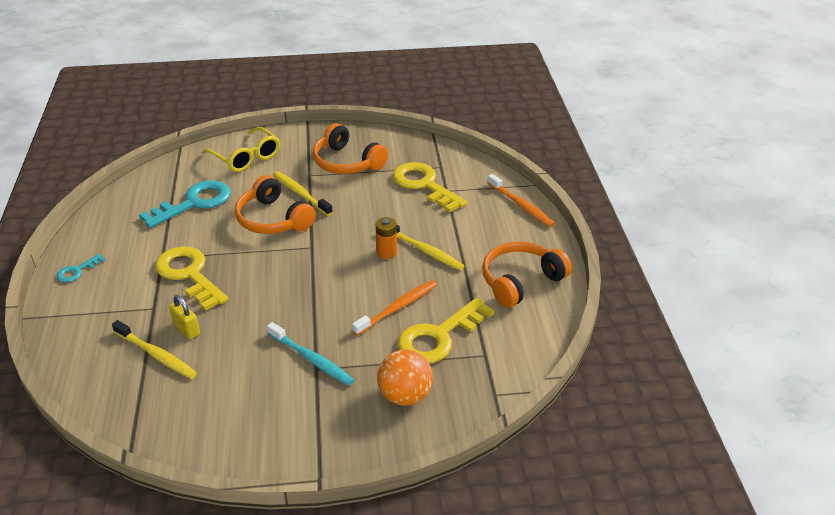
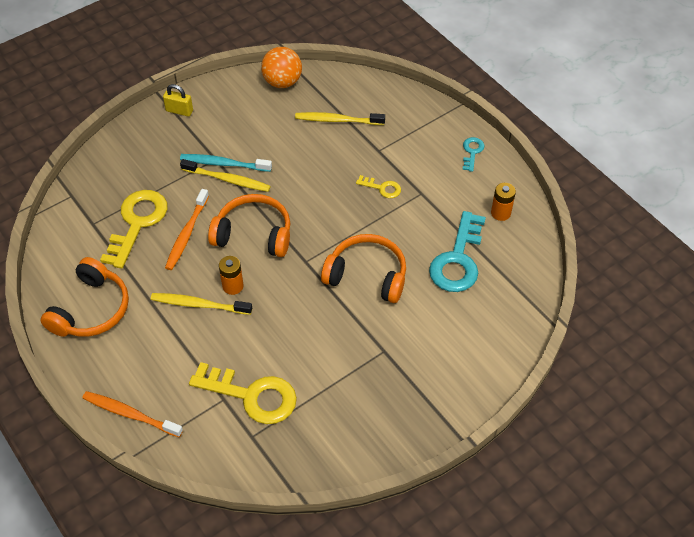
camera: 150 degrees right, 15 degrees up
(121, 218) = (500, 213): none -> orange battery
(186, 329) = (336, 146): yellow padlock -> yellow padlock (179, 111)
(189, 274) = (382, 188): yellow key -> yellow key, size x0.48
(246, 157) = (472, 344): yellow glasses -> none
(300, 193) = (370, 320): yellow toothbrush -> yellow toothbrush (227, 180)
(347, 162) = (360, 390): orange headphones -> orange headphones (254, 234)
(405, 396) = (137, 167): orange ball -> orange ball (282, 82)

